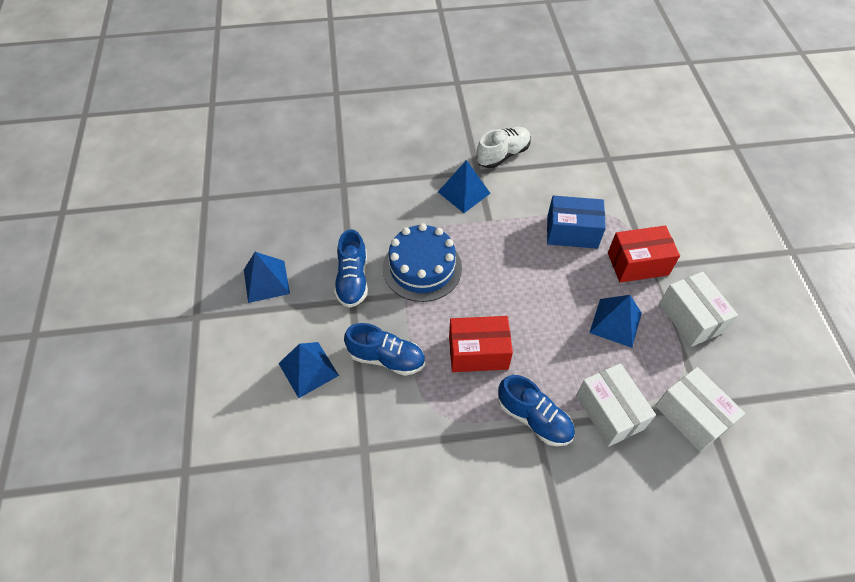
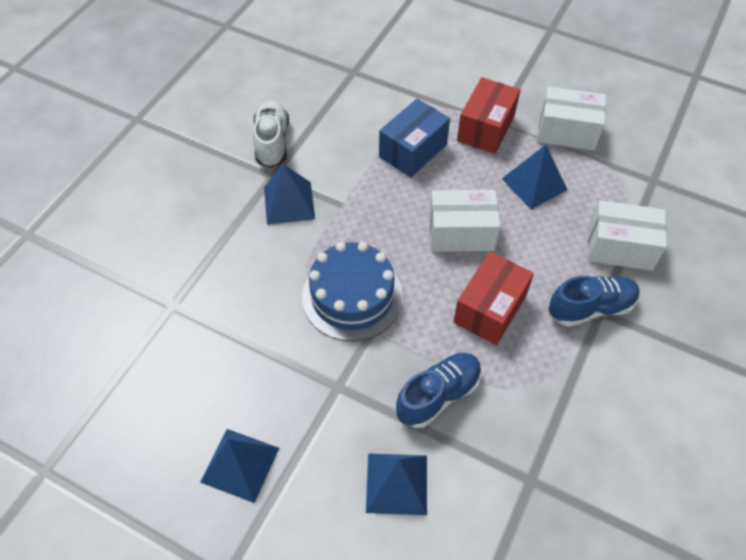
camera: 55 degrees left, 0 degrees up
(352, 279) = (313, 371): blue shoe -> none
(691, 416) = (659, 194): white box -> white box (461, 233)

